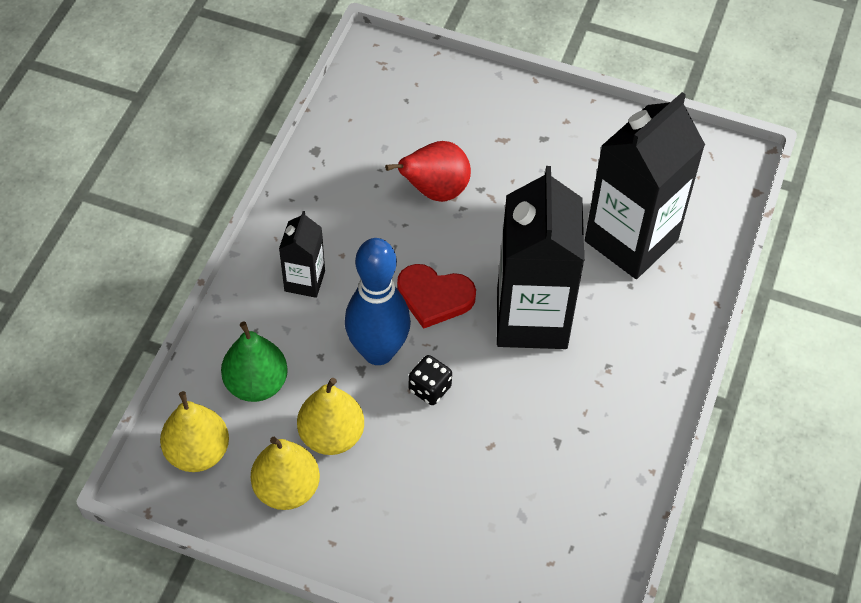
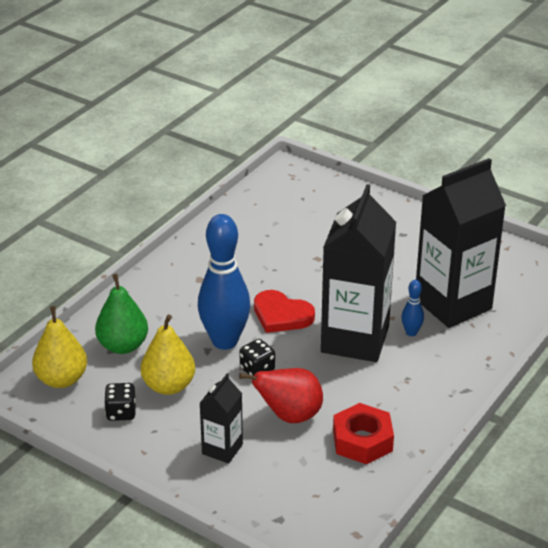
camera: 15 degrees right, 20 degrees down
(287, 489) = (121, 412): yellow pear -> black dice
(304, 281) = (184, 291): black carton -> black carton (222, 449)
(435, 191) = (305, 253): red pear -> red pear (289, 416)
(581, 471) = (362, 441): none -> red nut
(594, 294) = (411, 332): none -> blue bowling pin

